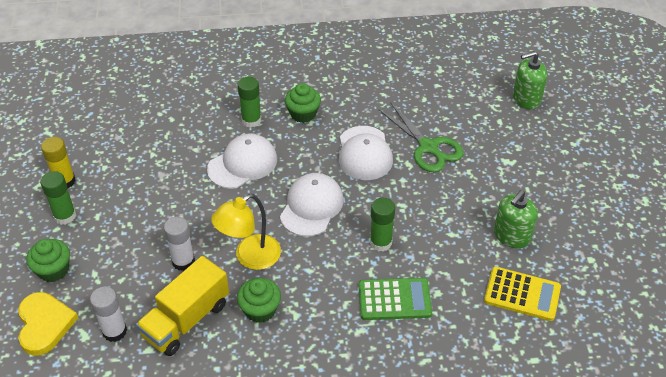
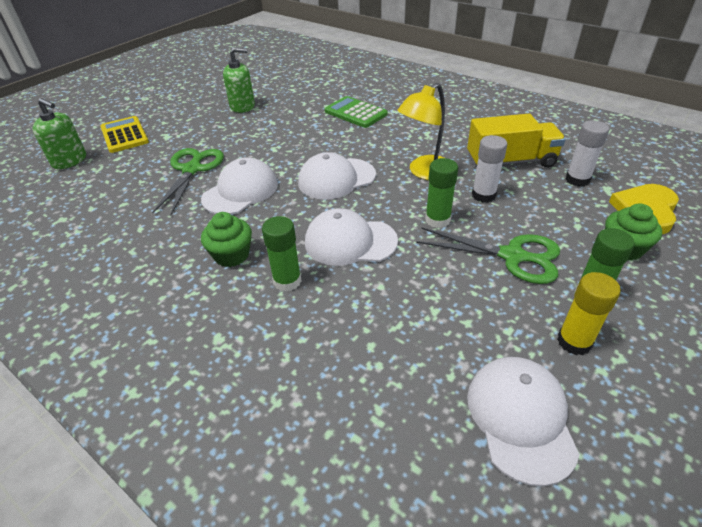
camera: 135 degrees left, 5 degrees down
(77, 131) = (520, 418): none -> white cap
(128, 217) = (512, 256): none -> green scissors
(250, 257) = (424, 172): yellow lamp -> yellow lamp turned 135 degrees clockwise
(260, 310) = (449, 144): green cupcake -> none
(380, 242) = (321, 138): green glue stick -> green glue stick (437, 220)
(522, 294) = (285, 87): yellow calculator -> yellow calculator (124, 135)

